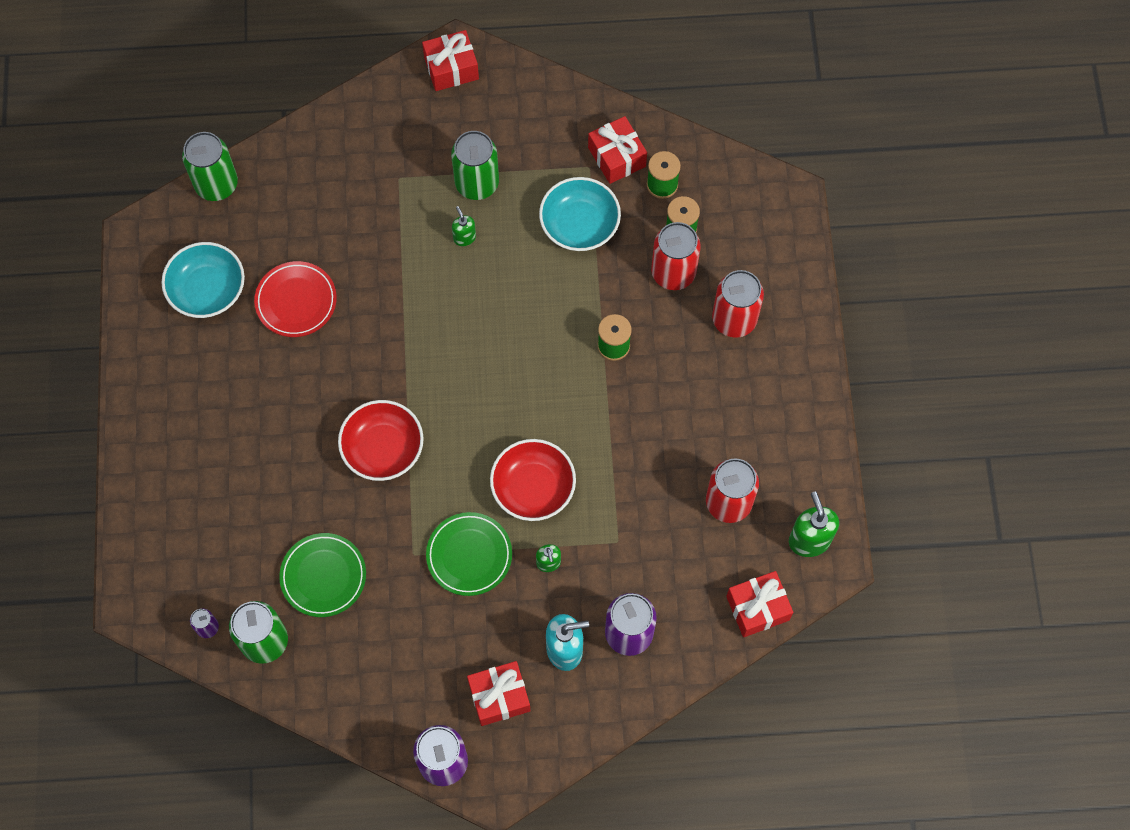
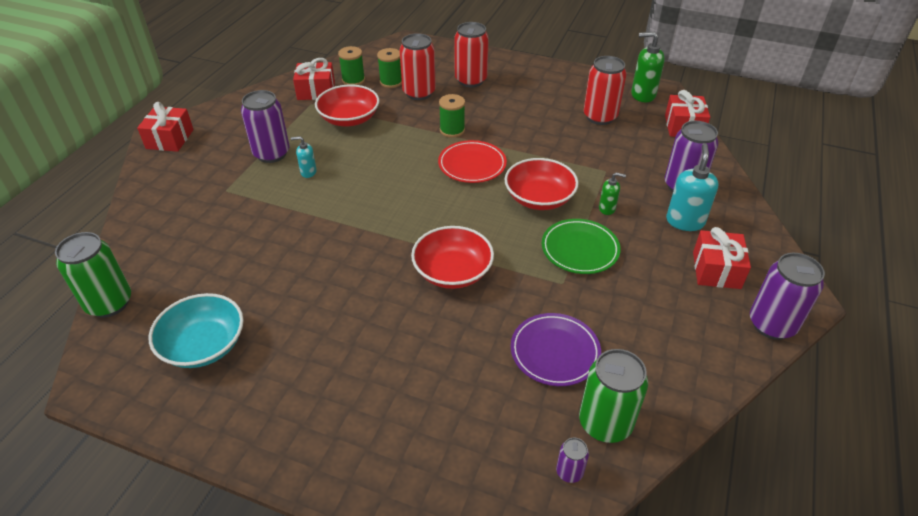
camera: 65 degrees left, 25 degrees down
(296, 301) = (273, 284): red plate -> red plate (472, 165)
(323, 576) = (555, 352): green plate -> purple plate
(464, 237) = (308, 172): green soap dispenser -> turquoise soap dispenser
(477, 183) = (271, 154): green can -> purple can
(579, 224) = (349, 119): turquoise bowl -> red bowl

